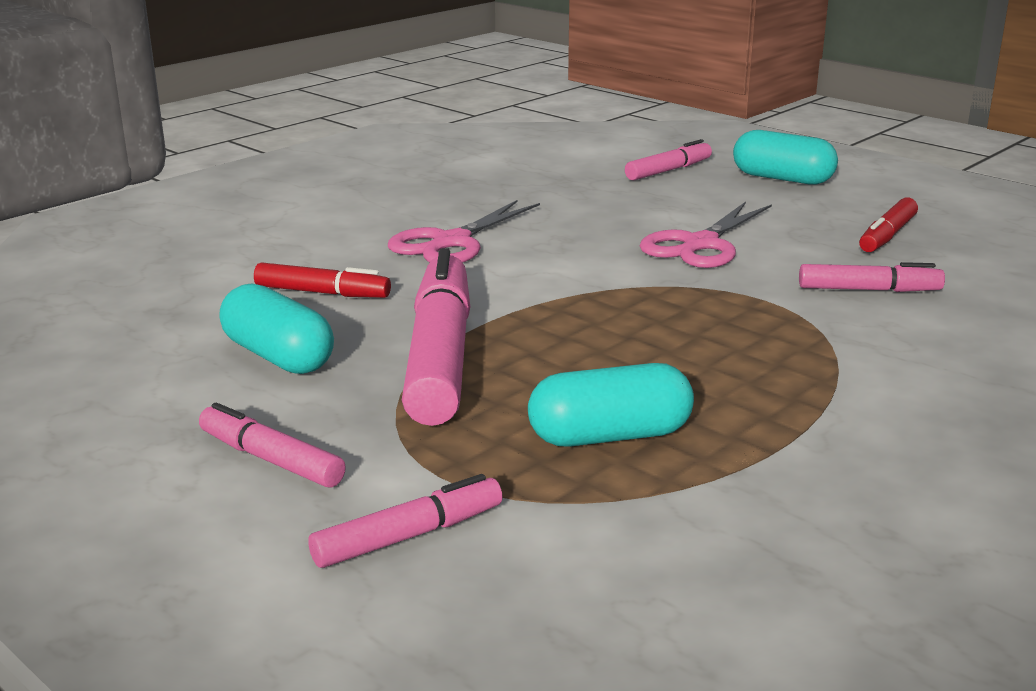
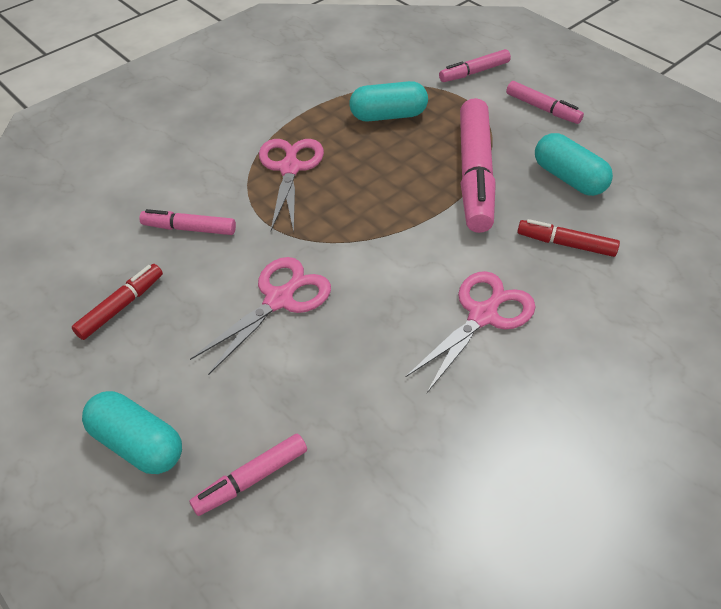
camera: 175 degrees left, 25 degrees up
(765, 353) = (290, 168): none -> pink scissors

